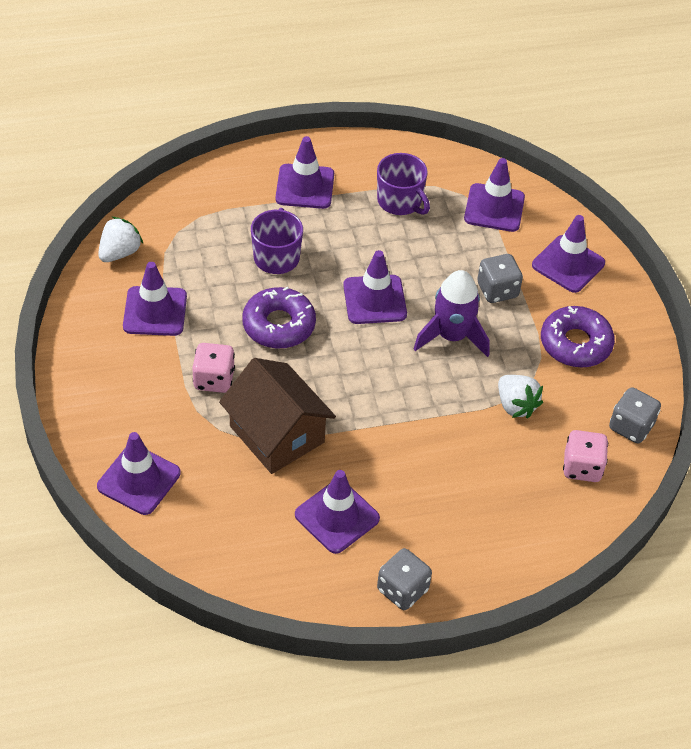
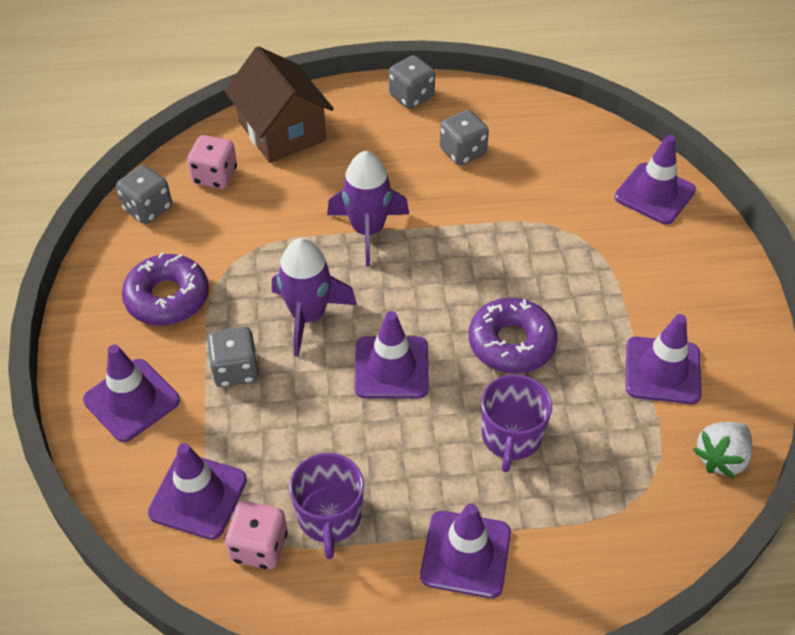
camera: 170 degrees left, 0 degrees up
(214, 379) = (586, 285): pink dice -> pink dice (259, 546)
(277, 434) = (517, 225): brown house -> brown house (282, 131)
(337, 516) = (463, 152): purple traffic cone -> grey dice
(400, 201) = (329, 517): purple mug -> purple mug turned 150 degrees counterclockwise
(418, 419) = (367, 230): none -> purple rocket
(515, 405) = (260, 237): white strawberry -> none

